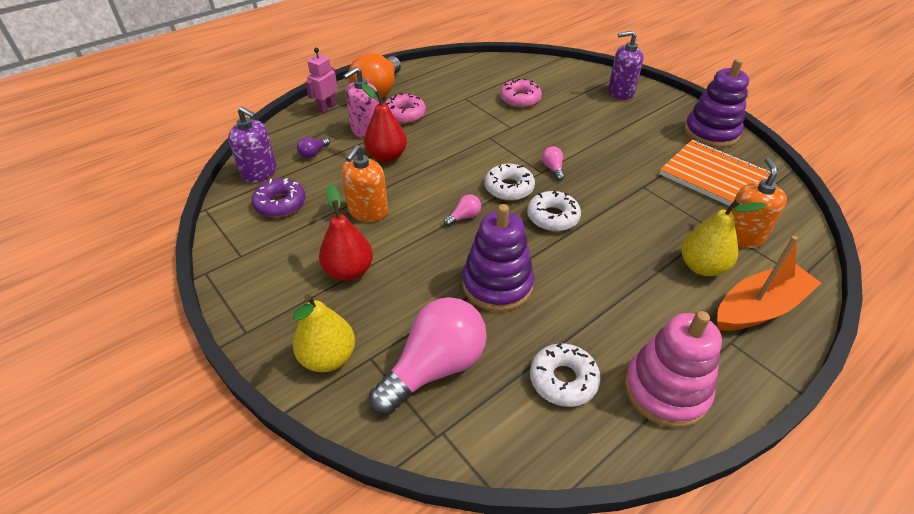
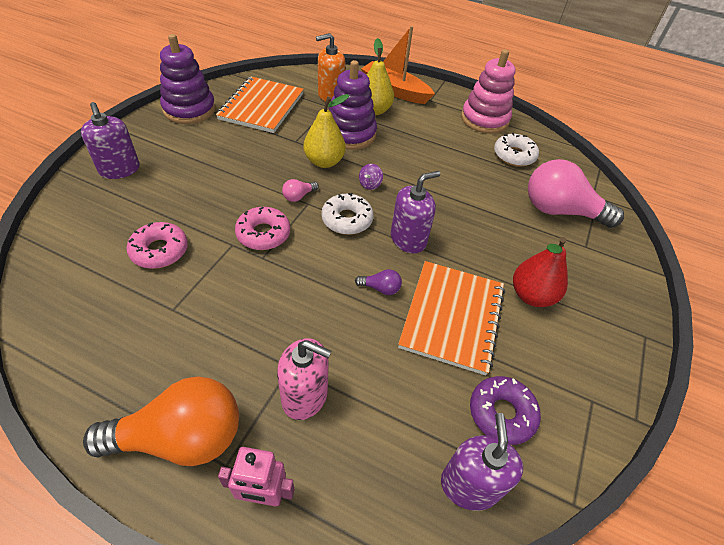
camera: 120 degrees left, 5 degrees up
(313, 153) = (390, 437): purple light bulb -> purple light bulb (380, 288)
(328, 358) = (609, 269): yellow pear -> yellow pear (324, 161)
(368, 211) = (452, 317): orange soap dispenser -> orange notebook
(387, 156) = (350, 343): red pear -> none
(404, 114) = (243, 366): pink donut -> pink donut (263, 234)
(464, 217) = (408, 239): pink light bulb -> purple soap dispenser
(497, 285) = (467, 199): purple stacking toy -> purple stacking toy (350, 134)
(552, 217) = (370, 184): white donut -> purple spinning top

